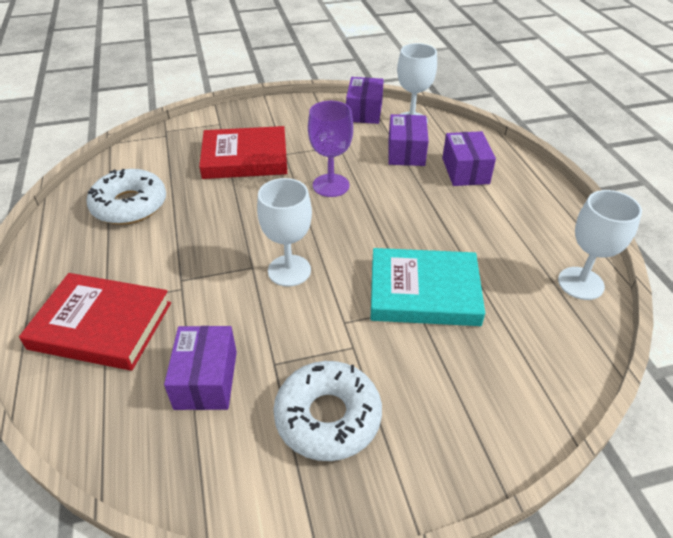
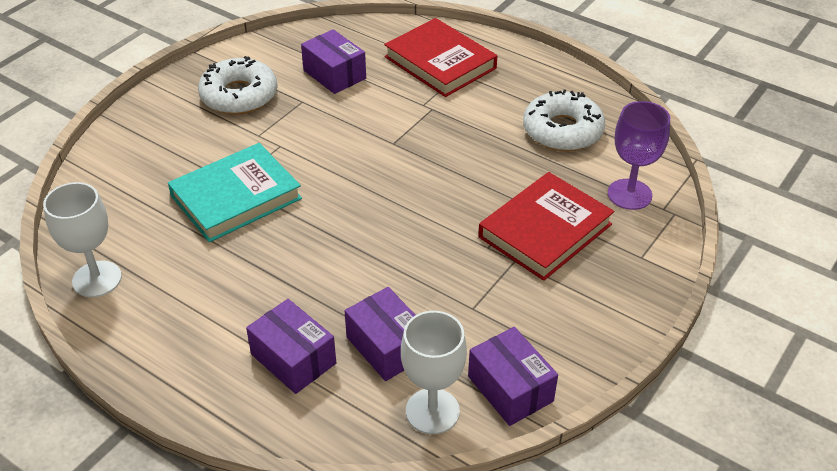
camera: 140 degrees right, 0 degrees up
(101, 325) = (440, 62): red book -> red book turned 75 degrees clockwise
(289, 270) = (361, 156): white goblet -> none
(331, 185) = (419, 250): purple goblet -> purple goblet (629, 194)

